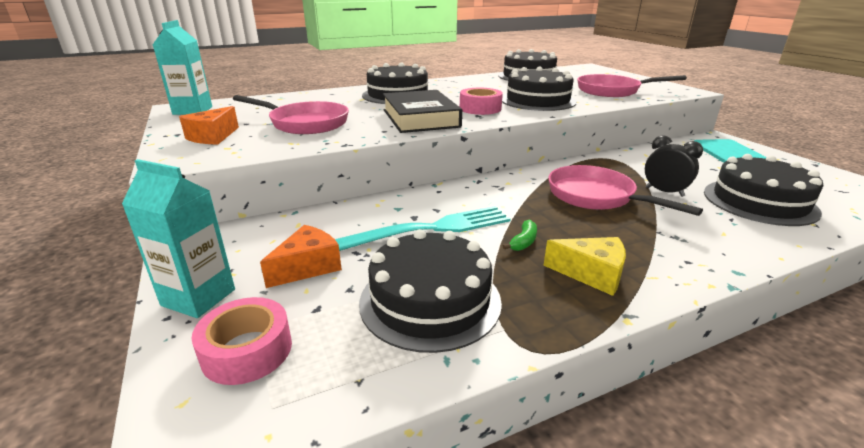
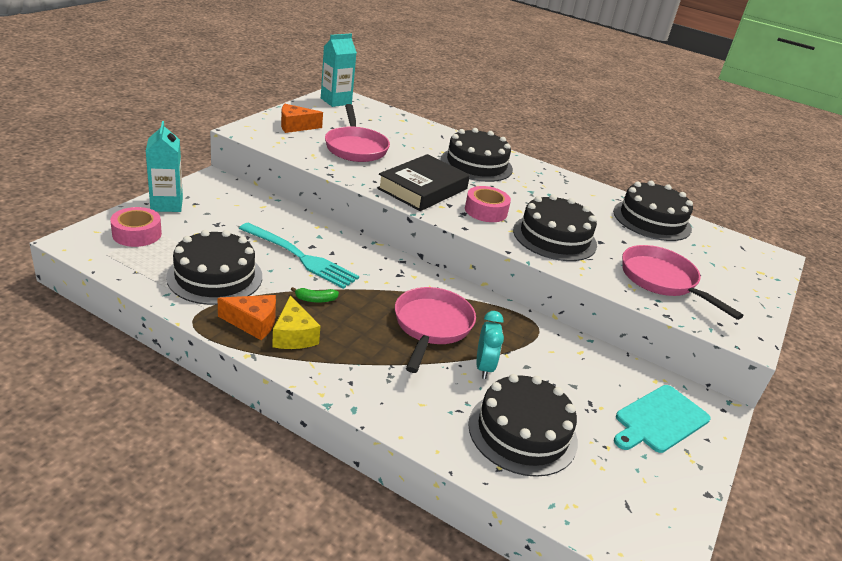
camera: 50 degrees right, 5 degrees up
(308, 267) = (218, 226): orange cheese -> orange cheese (253, 323)
(664, 192) = (484, 367): black clock -> turquoise clock

